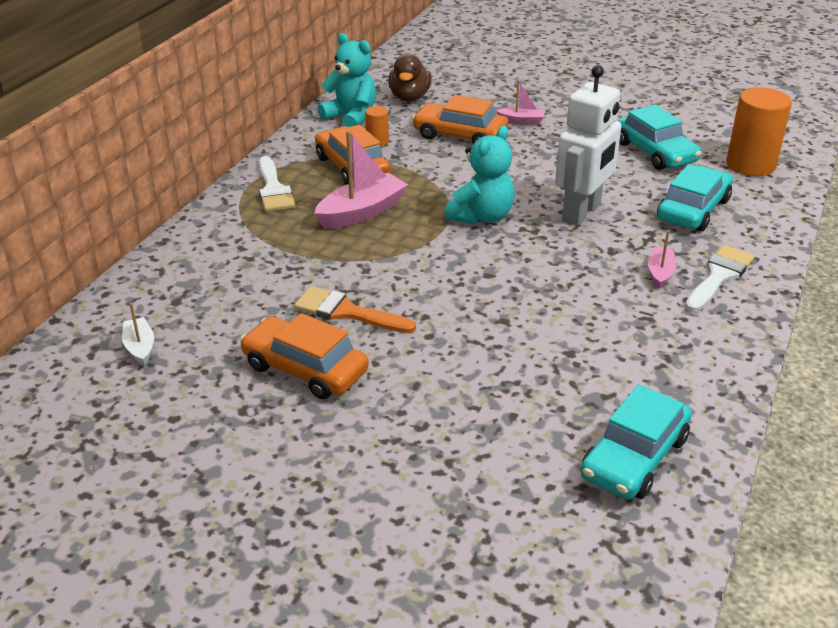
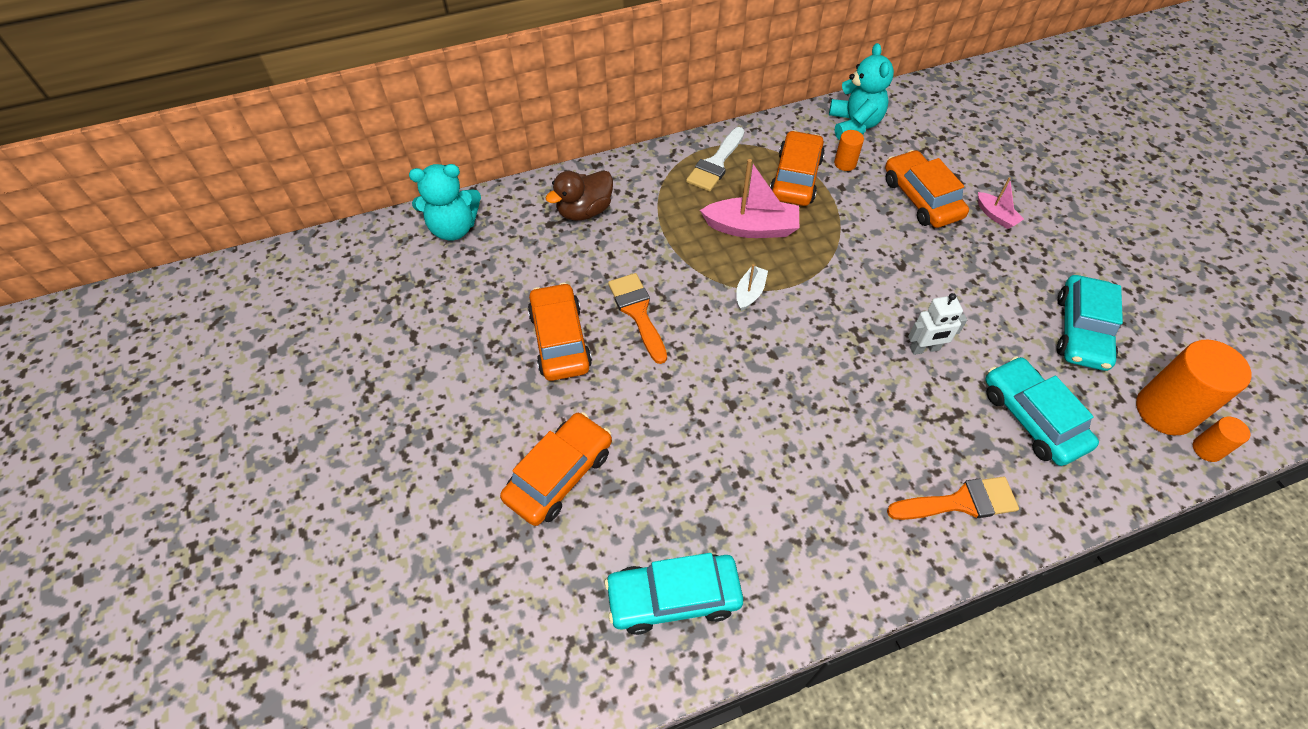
camera: 45 degrees right, 20 degrees up
(140, 347) = (492, 247): white boat -> white boat (750, 293)
(409, 97) = (928, 131): brown duck -> brown duck (584, 211)
(438, 452) = (559, 474): none -> orange car
(481, 216) = (836, 294): turquoise teddy bear -> turquoise teddy bear (453, 228)
(582, 212) = (924, 349): white robot -> white robot, size x0.54
(660, 273) = (911, 458): pink boat -> none
(693, 210) = (1032, 418): turquoise car -> turquoise car turned 105 degrees counterclockwise
(719, 276) = (960, 502): white brush -> orange brush
(794, 170) = (1207, 449): none -> orange cylinder

